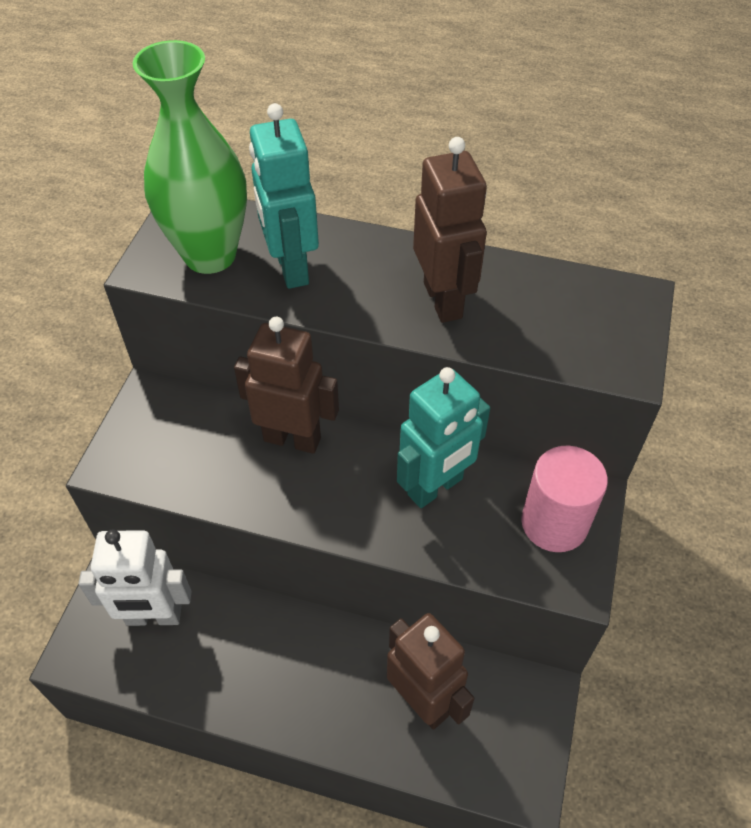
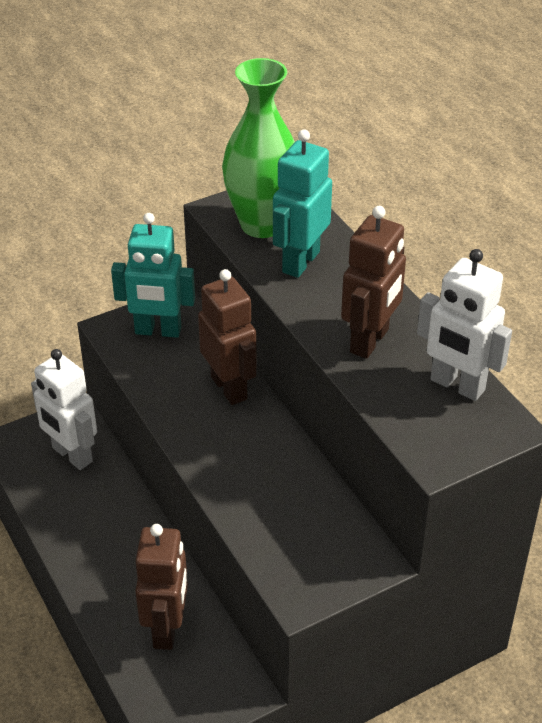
camera: 45 degrees right, 10 degrees down
(435, 487) = (281, 479): turquoise robot -> turquoise robot (158, 331)
(554, 523) = (330, 556): pink cylinder -> none
(557, 290) = (457, 385): none -> white robot

